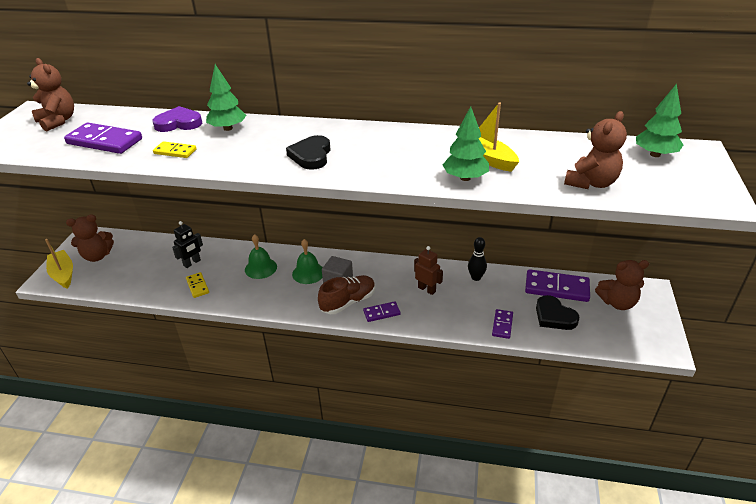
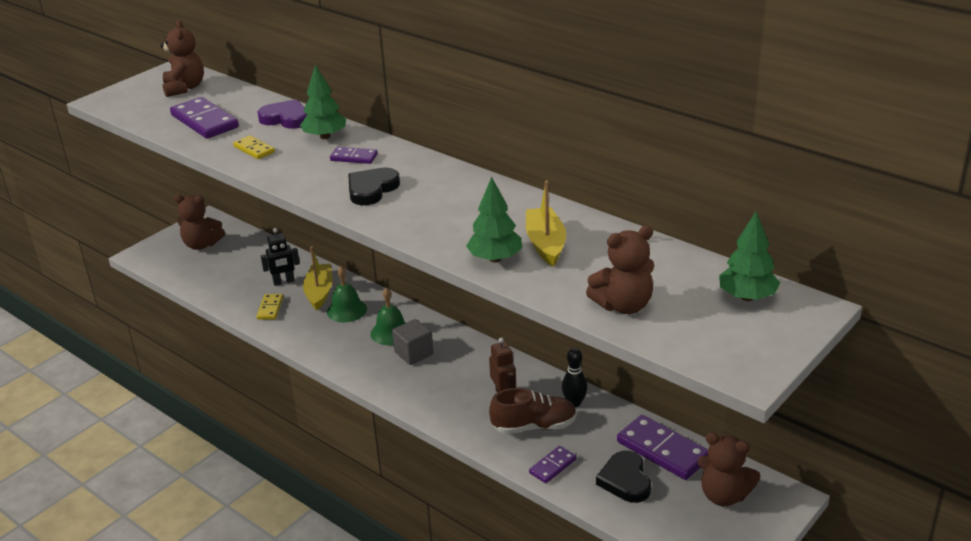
camera: 30 degrees right, 5 degrees down
(63, 274) = (159, 253): yellow boat -> yellow boat (319, 292)
(348, 302) = (405, 379): brown shoe -> brown shoe (534, 426)
(381, 313) = (430, 403): purple domino -> purple domino (354, 157)

